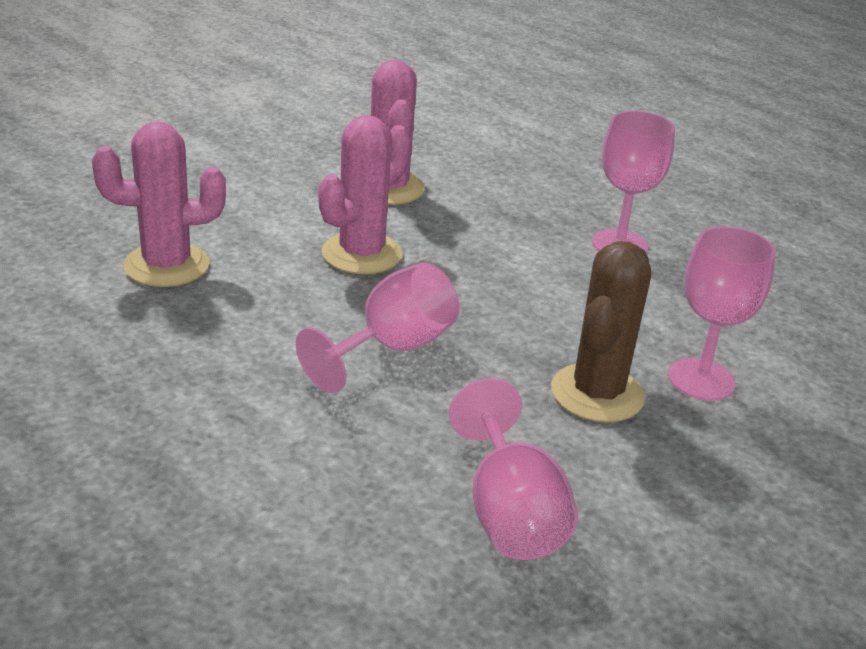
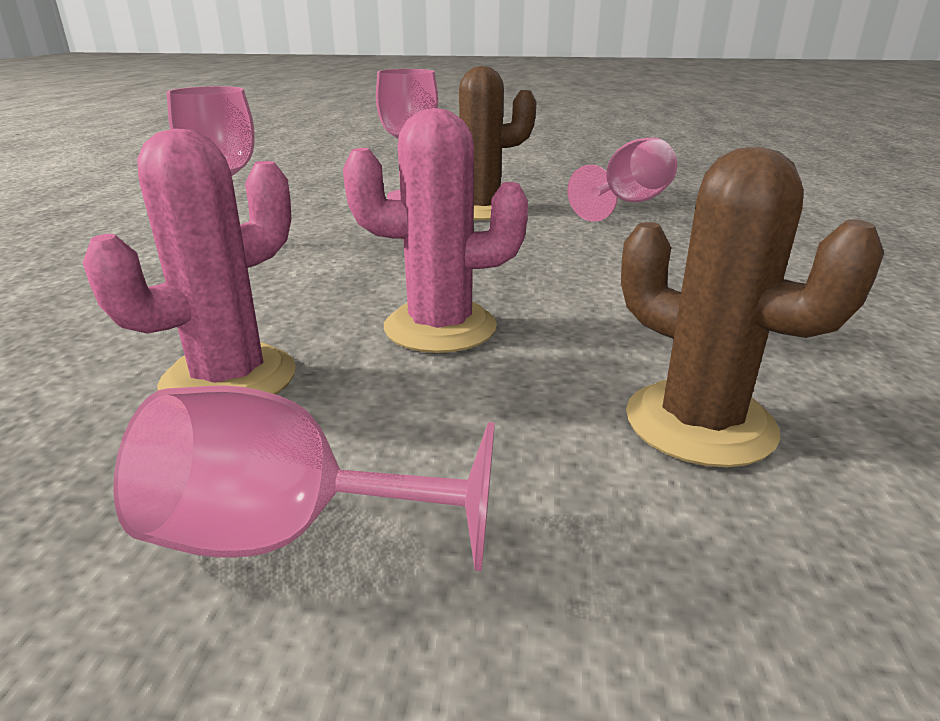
camera: 125 degrees left, 5 degrees down
(166, 265) = (699, 423): pink cactus -> brown cactus
(392, 348) = (562, 264): pink goblet -> pink goblet (287, 534)

